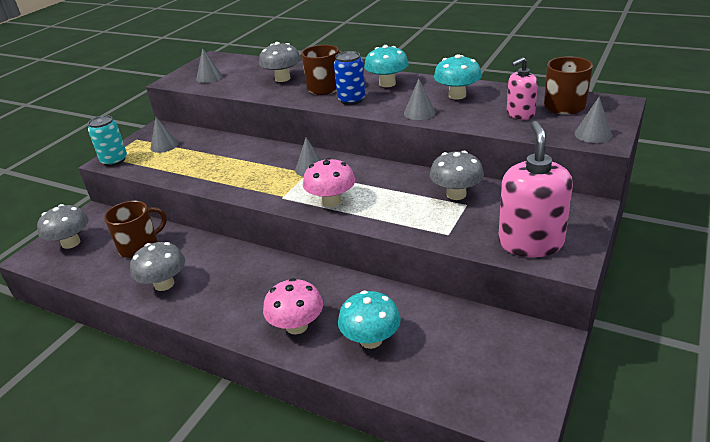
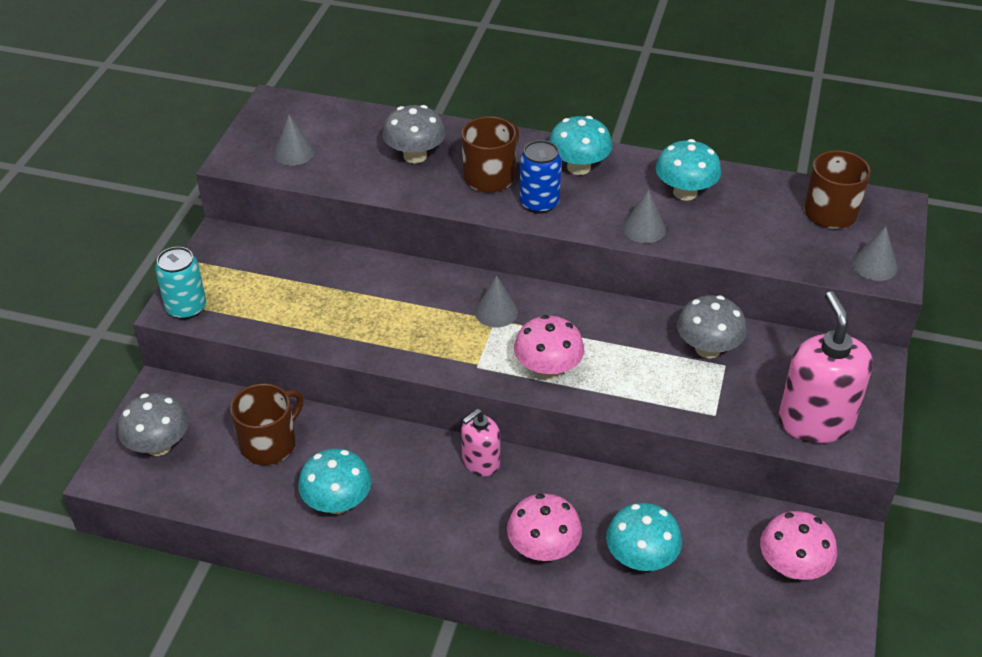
camera: 15 degrees left, 10 degrees up
(164, 145) = (251, 274): grey cone -> none
(164, 284) = (337, 503): grey mushroom -> turquoise mushroom
(497, 358) = (792, 567): none -> pink mushroom
(520, 114) = (777, 229): pink soap dispenser -> pink soap dispenser (480, 462)

